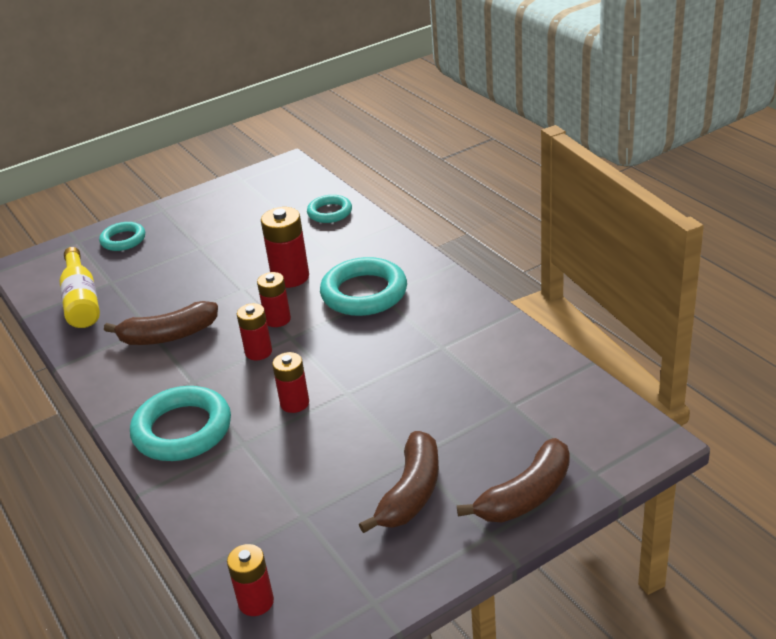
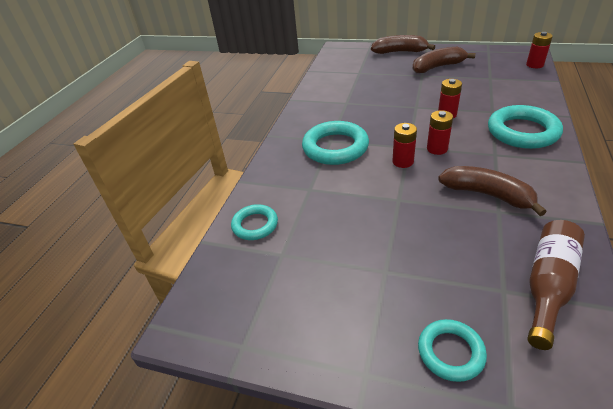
camera: 130 degrees left, 5 degrees up
(82, 301) = (548, 285): yellow bottle -> brown bottle
(290, 277) = (357, 186): red battery -> none

